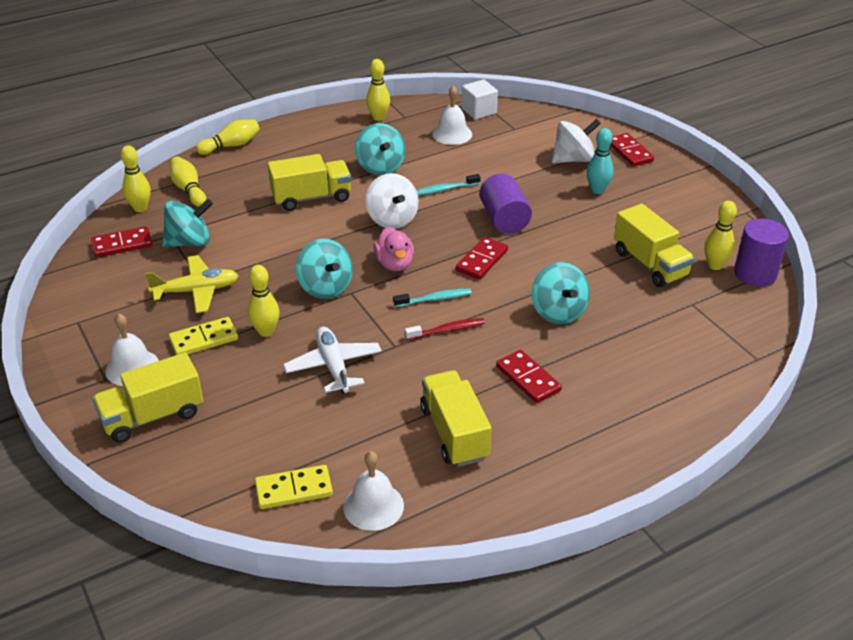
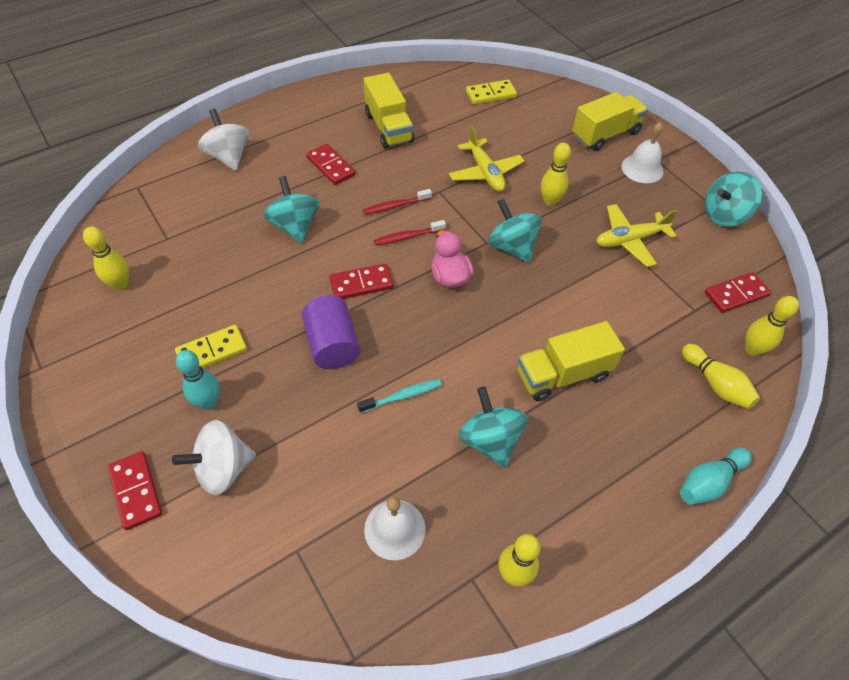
camera: 175 degrees right, 15 degrees up
(189, 242) = (668, 299): turquoise spinning top -> turquoise spinning top (724, 215)
(204, 339) = (599, 193): yellow domino -> yellow domino (212, 351)
(231, 146) = (709, 482): yellow bowling pin -> turquoise bowling pin
(333, 366) = (485, 173): white plane -> yellow plane
(373, 506) = (439, 87): white bell -> none
(392, 219) = (461, 341): white spinning top -> white spinning top (229, 157)
(435, 299) = (407, 237): turquoise toothbrush -> red toothbrush
(479, 111) = (350, 603): white cube -> none
(482, 260) = (361, 283): red domino -> red domino turned 45 degrees clockwise
(650, 264) = (188, 284): yellow truck -> none
(755, 273) = (84, 275): purple cylinder -> none

